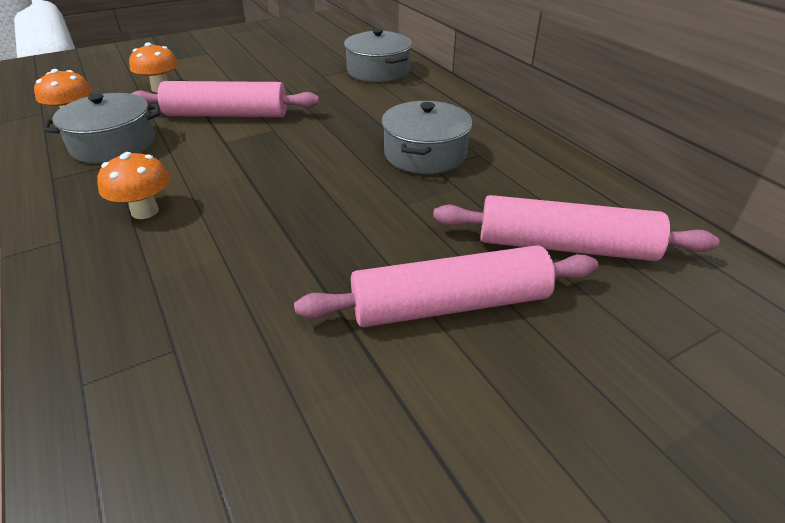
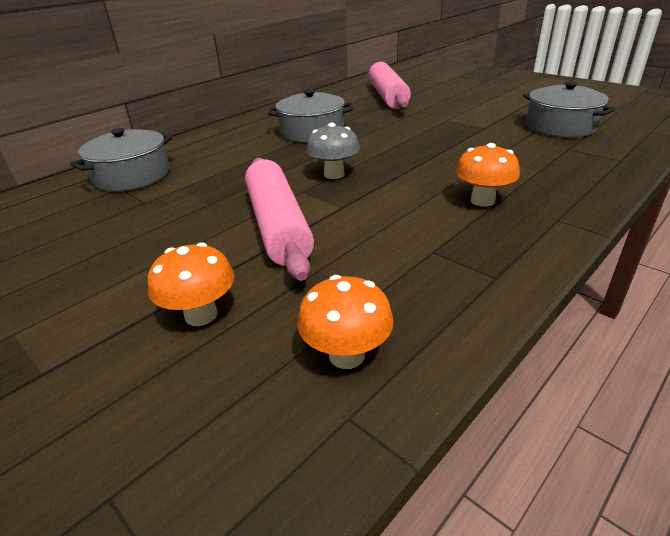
camera: 105 degrees left, 5 degrees down
(113, 144) = (395, 272): grey pot -> grey pot (561, 126)
(291, 148) = (334, 174): none -> grey mushroom
(450, 304) = (456, 108): pink rolling pin -> none

